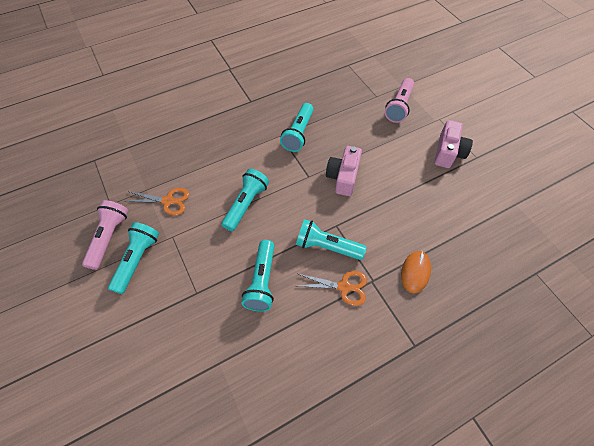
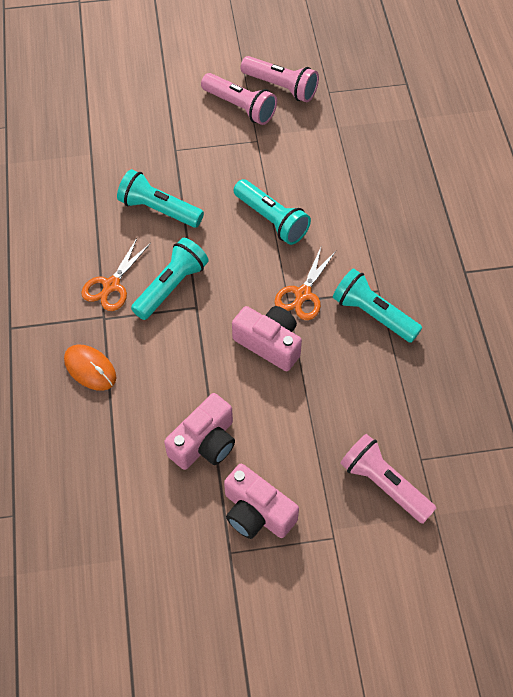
camera: 110 degrees right, 0 degrees up
(137, 260) = (240, 107): turquoise flashlight -> pink flashlight
(168, 201) = (310, 144): orange scissors -> orange scissors (303, 294)
(425, 188) = (204, 443): none -> pink camera

